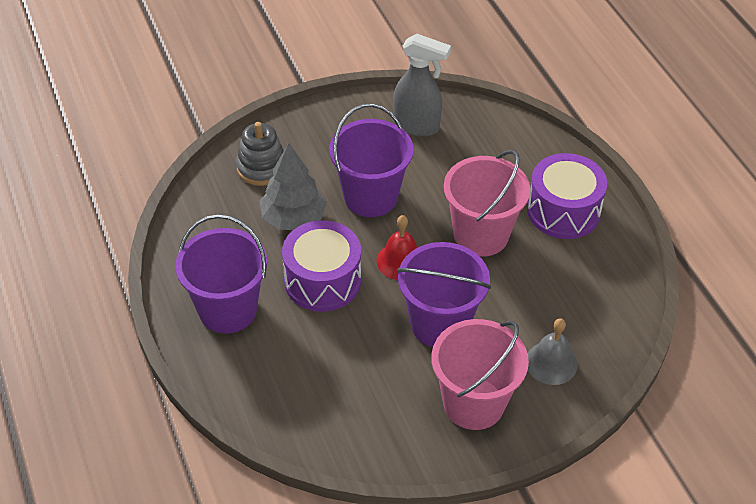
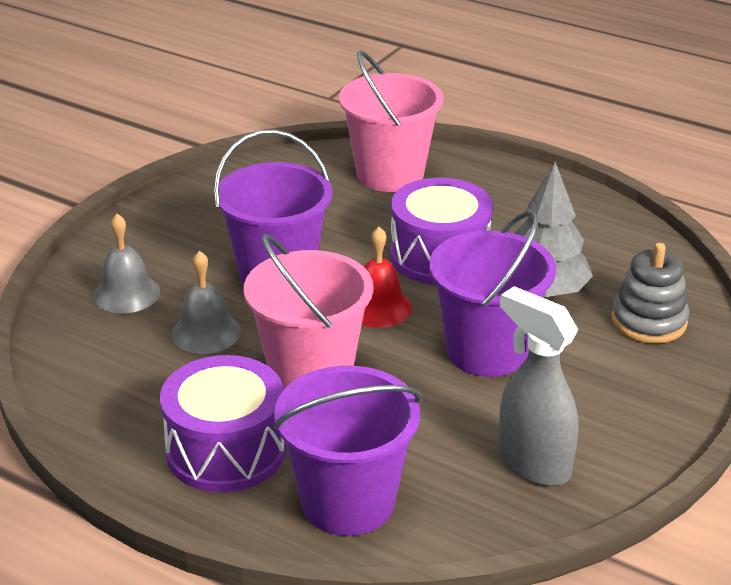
camera: 145 degrees right, 15 degrees down
(227, 310) = (499, 199): purple bucket -> purple bucket (348, 502)
(417, 126) = (533, 464): grey spray bottle -> grey spray bottle turned 60 degrees clockwise
(473, 403) = (185, 234): pink bucket -> pink bucket (390, 174)
(520, 299) = (206, 332): none -> grey bell

